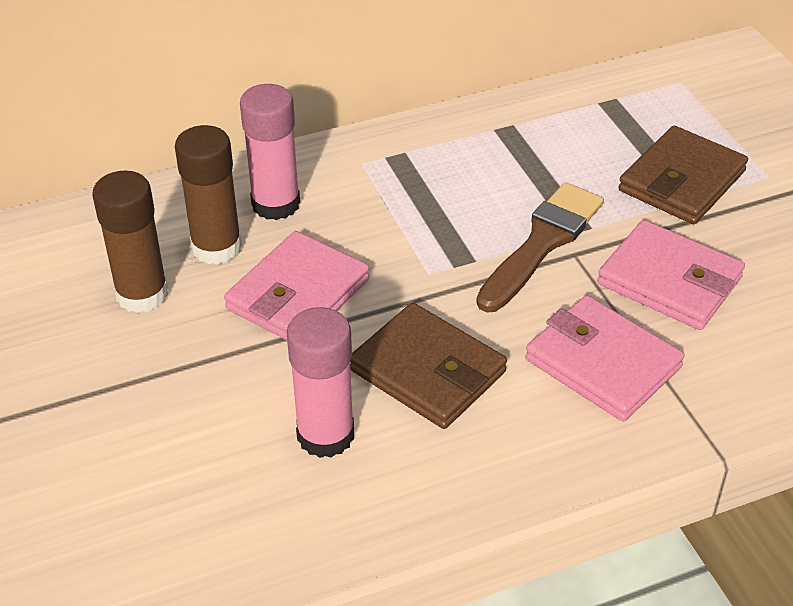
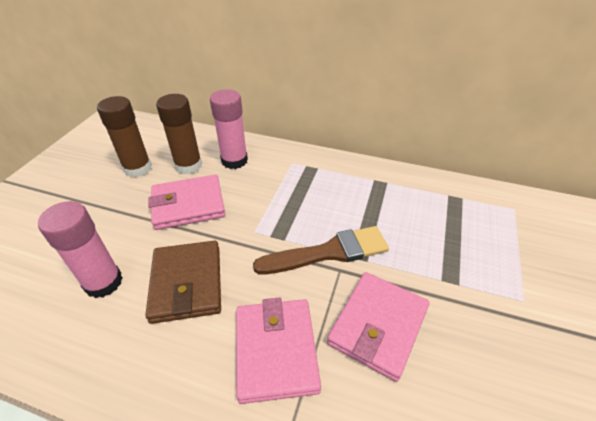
camera: 40 degrees right, 0 degrees up
(669, 281) = (378, 326): pink wallet -> pink wallet turned 45 degrees clockwise
(681, 181) = (454, 267): brown wallet -> none

